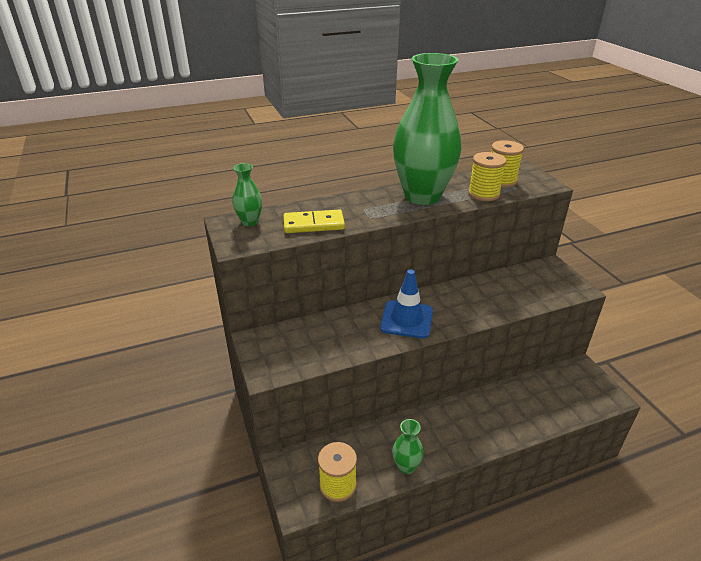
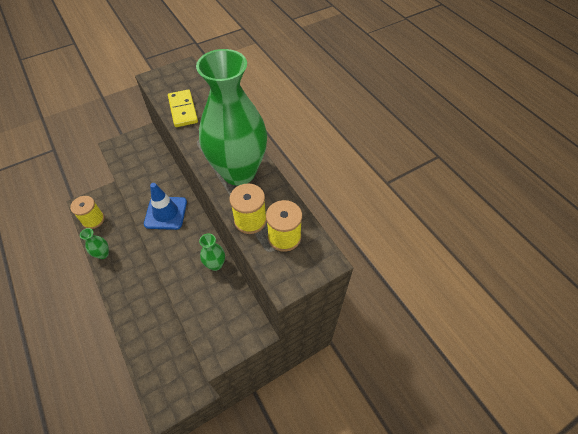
camera: 80 degrees right, 20 degrees up
(250, 222) = (185, 77): green vase -> green vase (215, 264)

